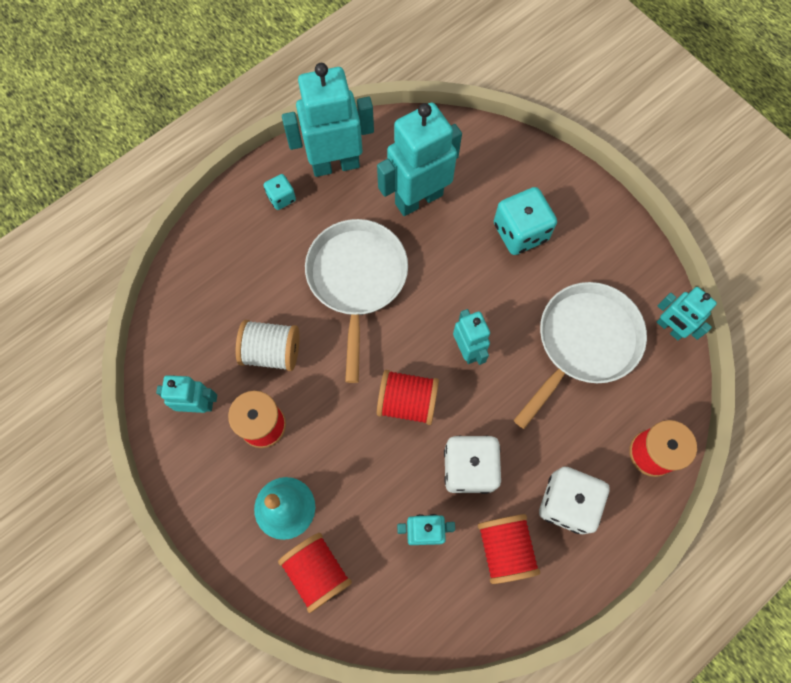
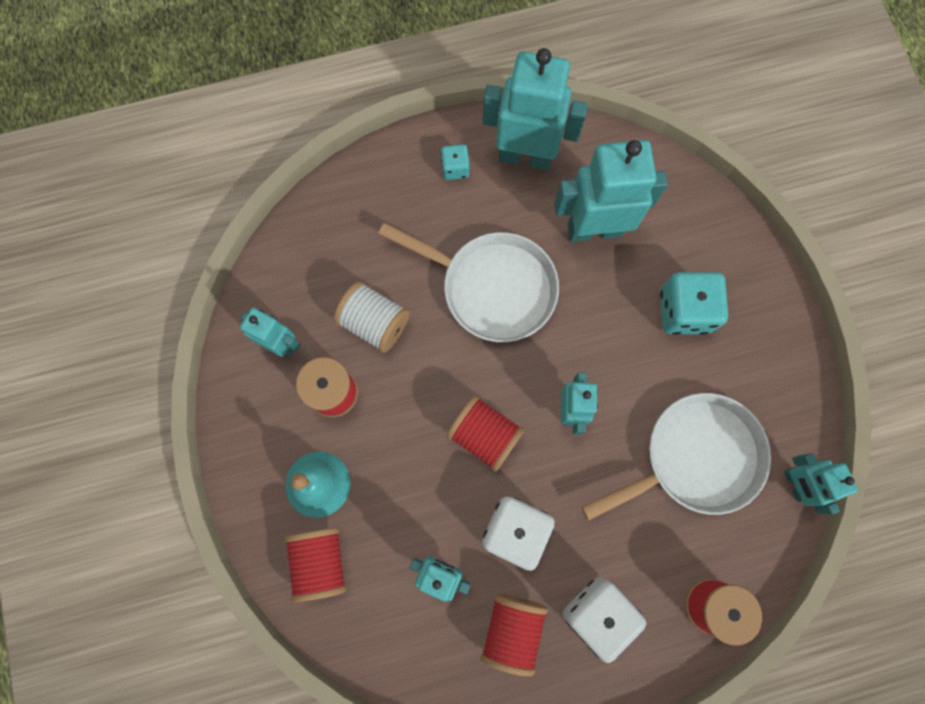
camera: 25 degrees right, 5 degrees up
(357, 280) = (491, 287): white pan -> white pan turned 90 degrees clockwise

